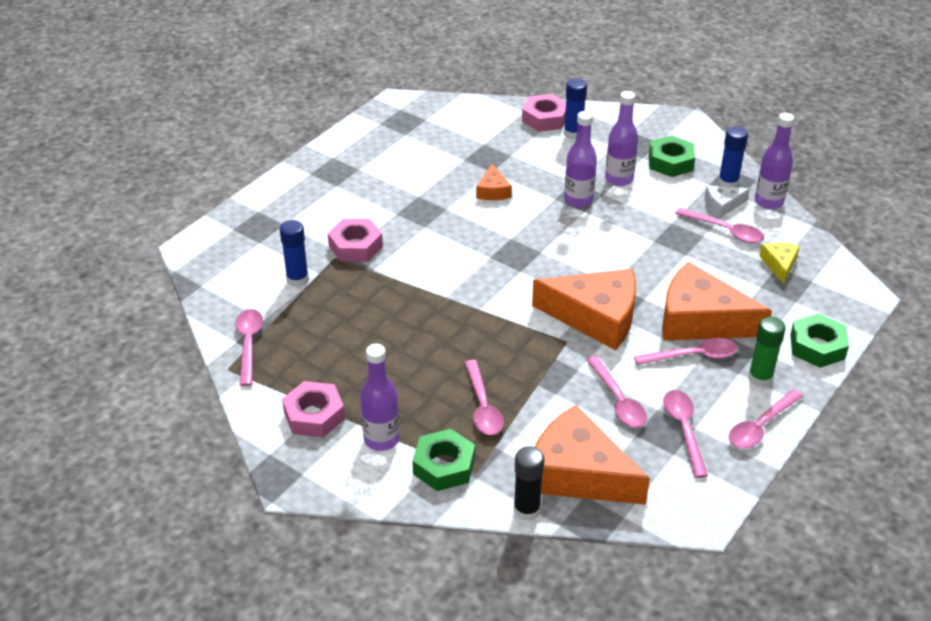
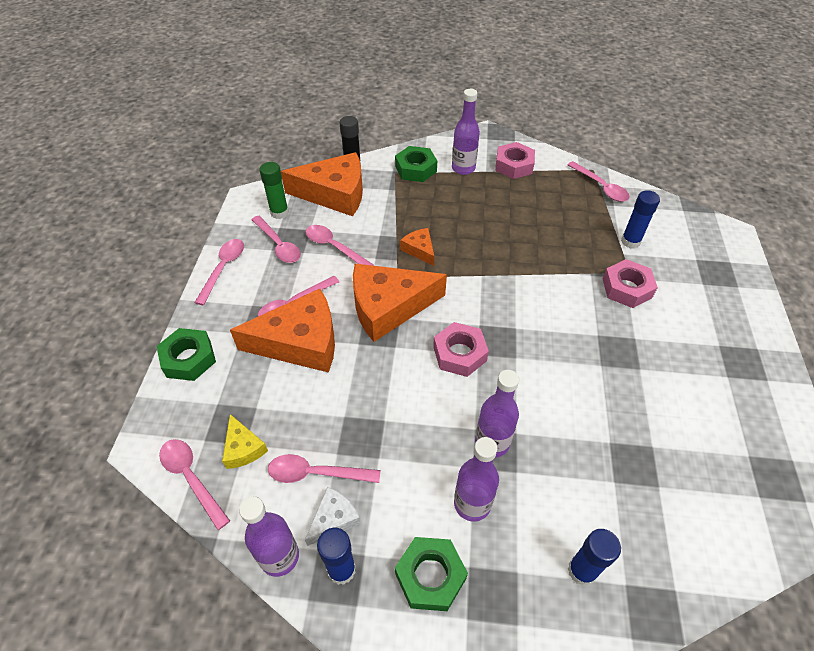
camera: 150 degrees right, 10 degrees up
(482, 406) = (421, 208): pink spoon -> pink spoon (191, 478)
(493, 191) = (582, 412): orange cheese -> orange cheese (419, 250)
(545, 118) = (639, 586): pink nut -> pink nut (459, 354)
(760, 378) = (233, 307): green glue stick -> green glue stick (279, 212)

